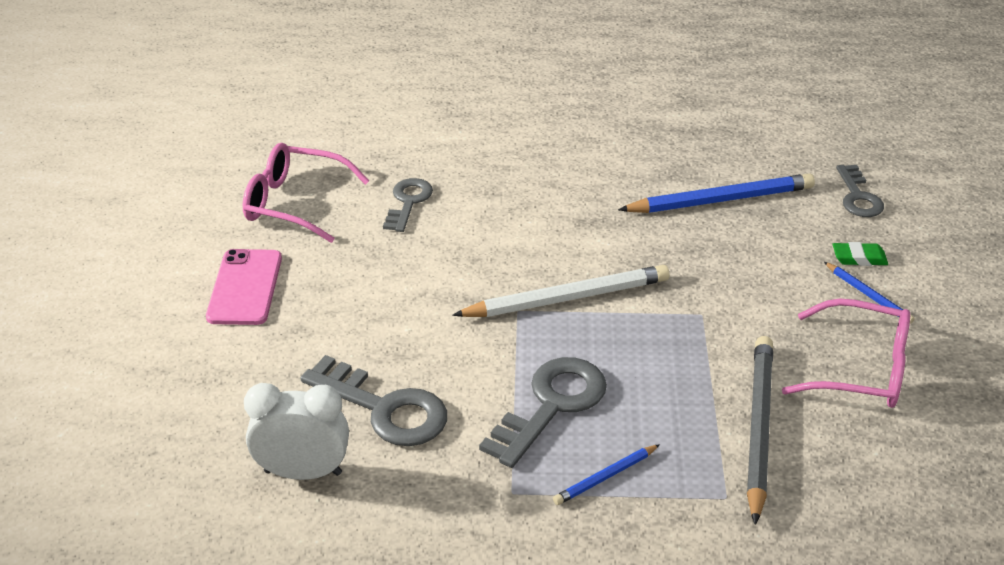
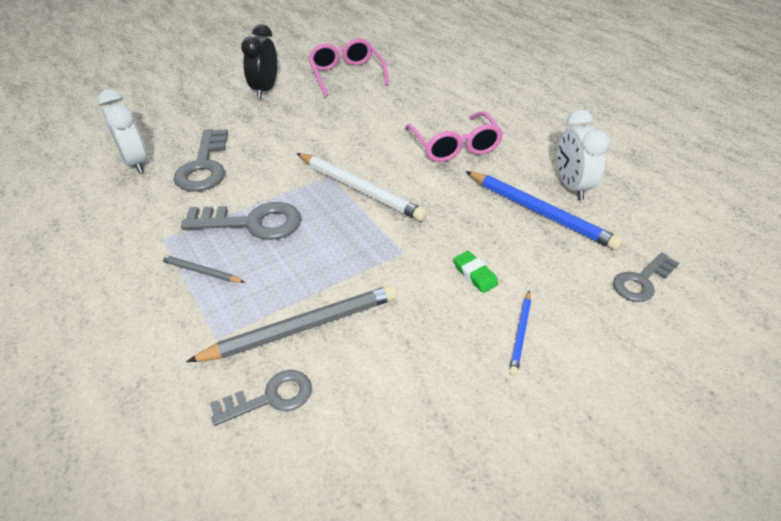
camera: 55 degrees right, 5 degrees up
(245, 287) = (265, 90): pink phone -> black clock
(408, 202) = (386, 103): grey key -> grey key (270, 398)
(605, 477) = (200, 271): blue pencil -> grey pencil
(700, 161) = (571, 186): none -> white clock
(859, 258) = (562, 311): green eraser -> green eraser (474, 274)
(861, 369) = (421, 363): pink glasses -> pink glasses (455, 146)

